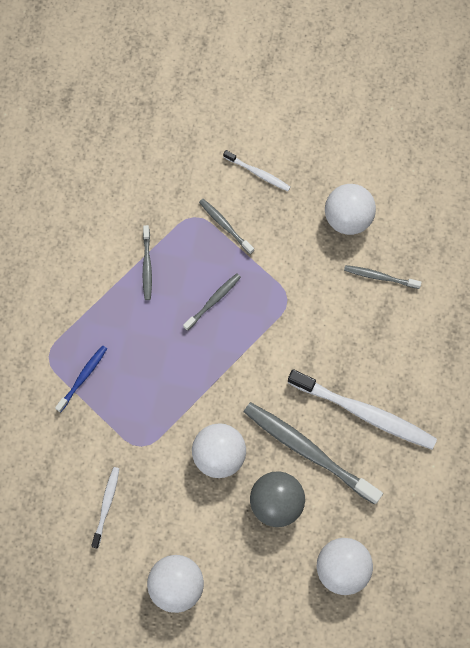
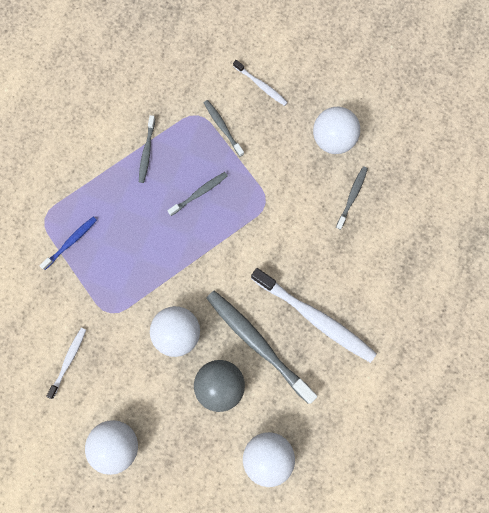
camera: 10 degrees right, 5 degrees up
(379, 277) = (352, 196): grey toothbrush -> grey toothbrush turned 90 degrees clockwise

